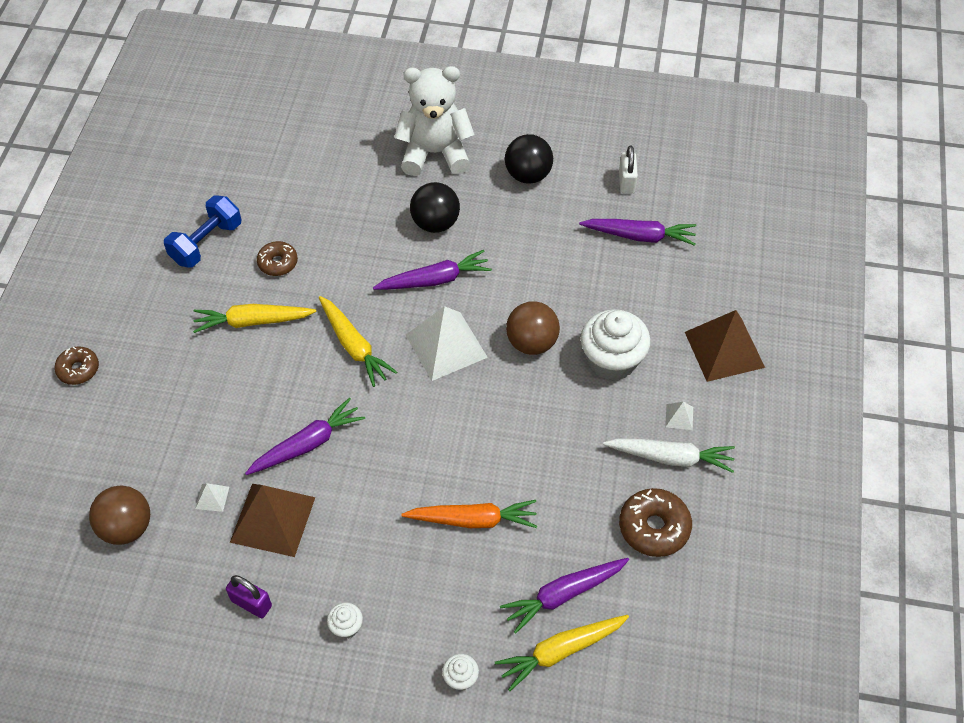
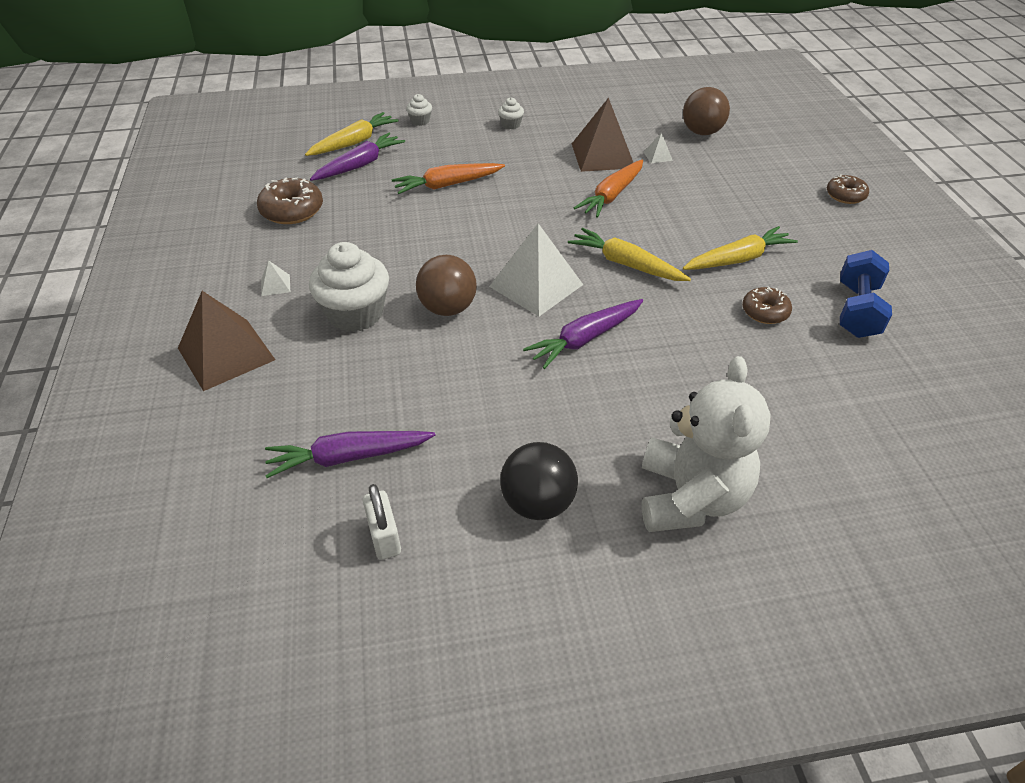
camera: 160 degrees right, 10 degrees down
(251, 603) = (583, 121): purple padlock -> none
(308, 444) = (611, 196): purple carrot -> orange carrot
(435, 153) = (690, 497): white teddy bear -> white teddy bear turned 60 degrees counterclockwise
(435, 223) = (624, 400): black ball -> none
(671, 458) = (281, 255): white carrot -> none

